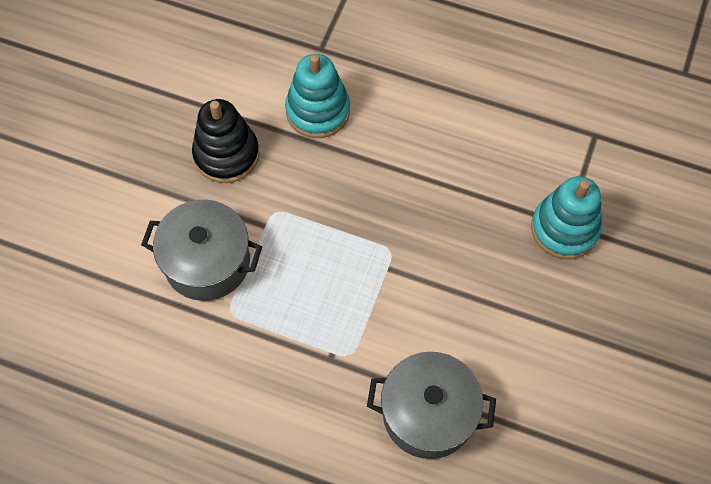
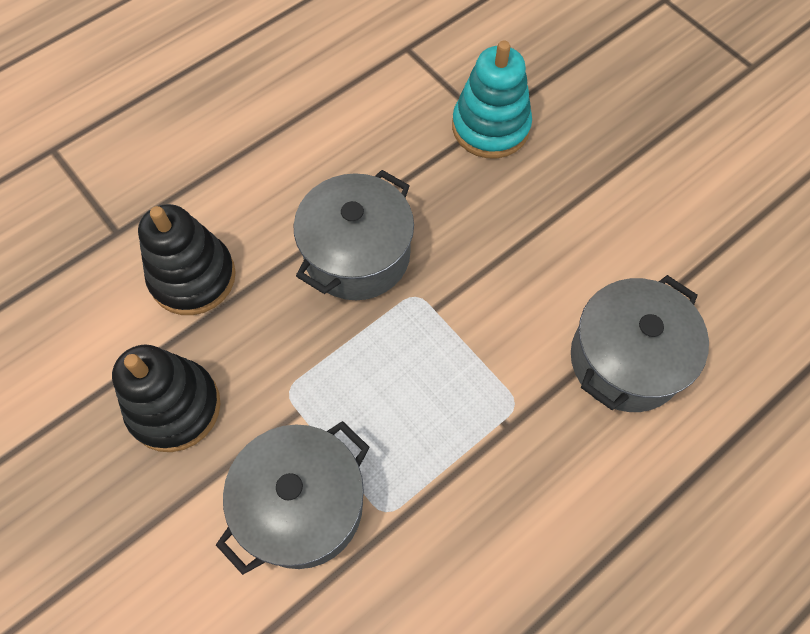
camera: 60 degrees left, 0 degrees up
(318, 111) = (193, 277): turquoise stacking toy -> black stacking toy
(397, 197) = (357, 255): none -> grey pot

